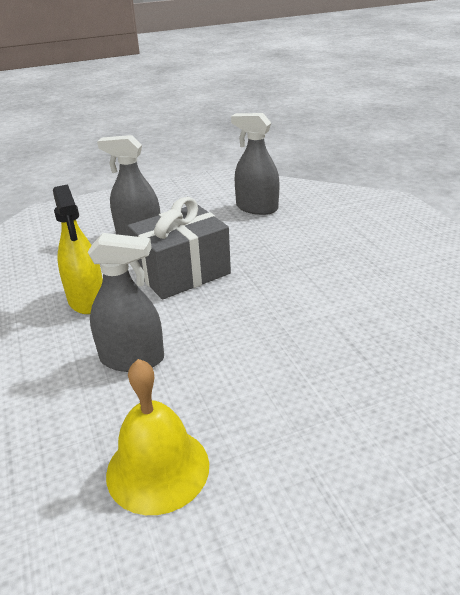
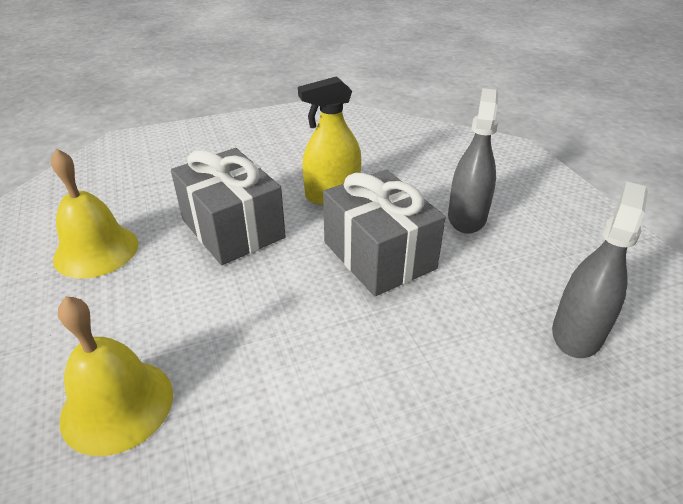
camera: 90 degrees right, 5 degrees up
(132, 359) = (233, 229): grey spray bottle -> grey gift
(362, 387) = (117, 405): none -> yellow bell

